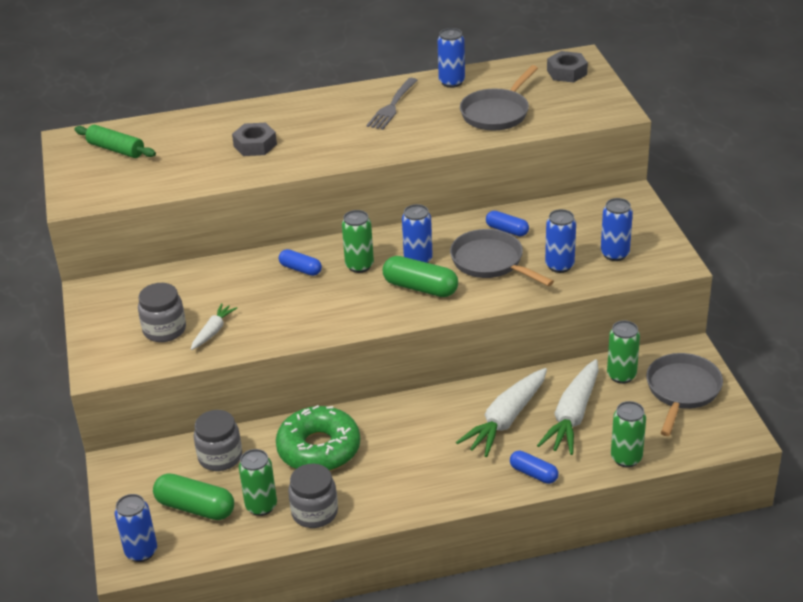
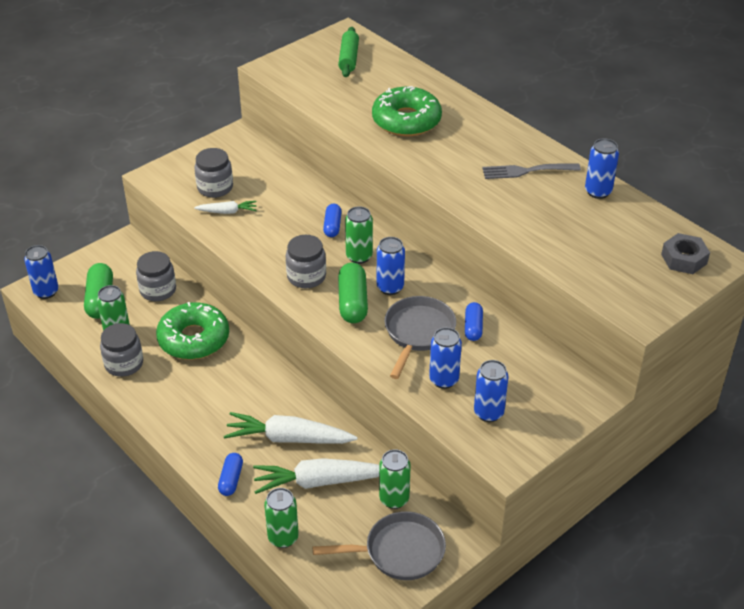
camera: 60 degrees right, 5 degrees up
(255, 145) = (406, 120): grey nut -> green donut
(360, 306) = (306, 277): none -> grey jar
(497, 113) = (569, 236): grey pan -> none

